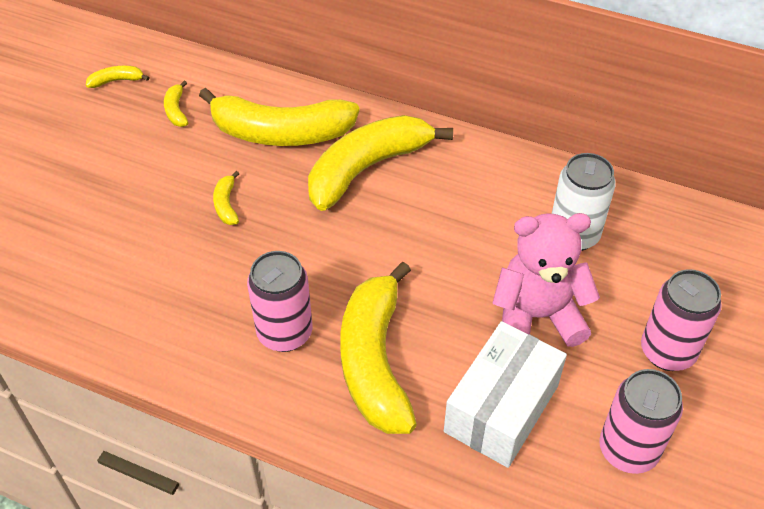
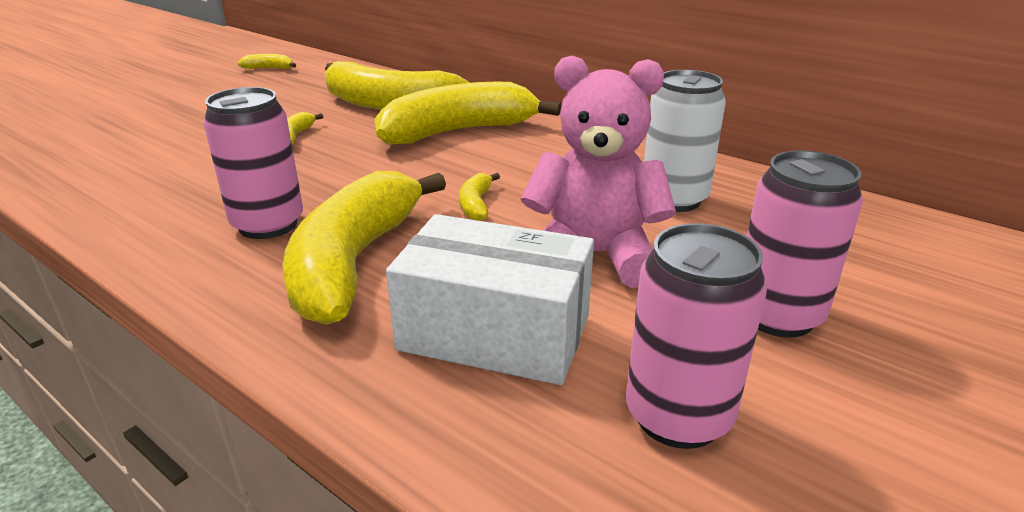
camera: 15 degrees right, 20 degrees down
(176, 110) = (304, 85): yellow banana -> yellow banana (476, 204)
(501, 408) = (494, 333): white box -> white box turned 60 degrees clockwise

